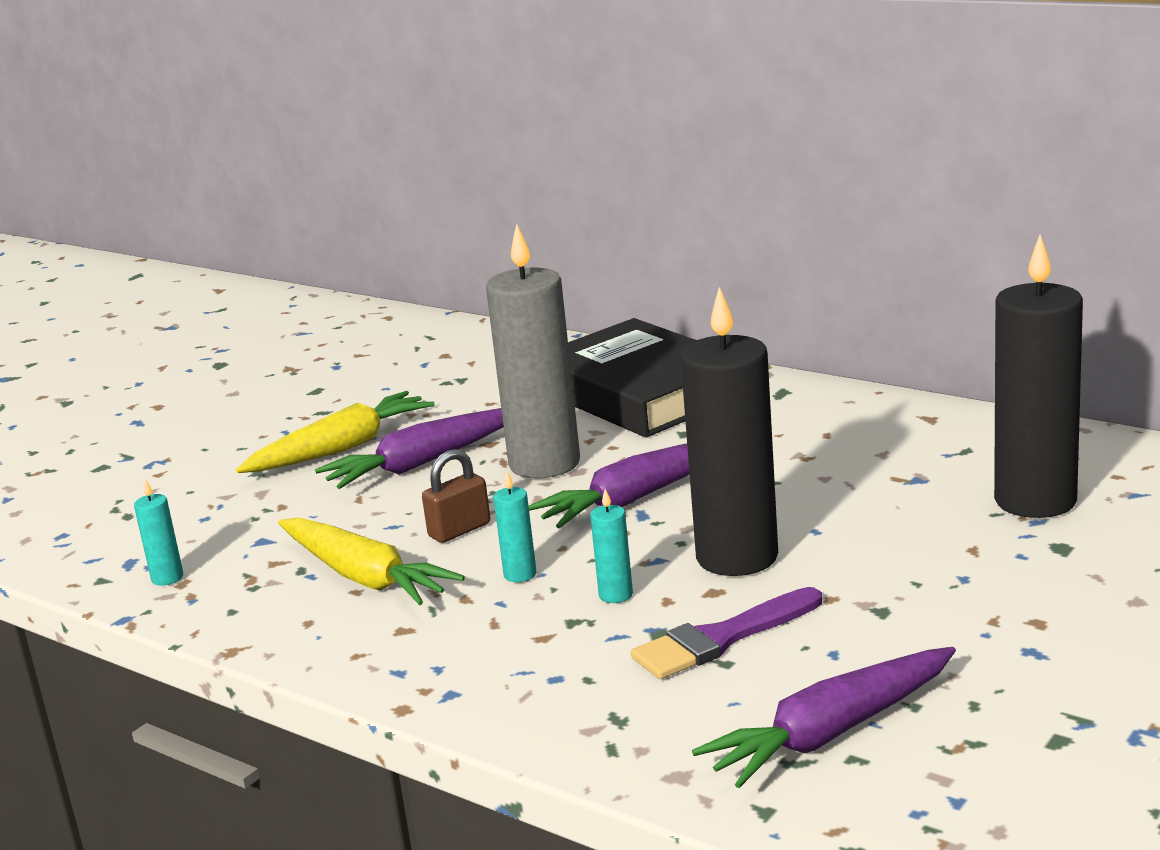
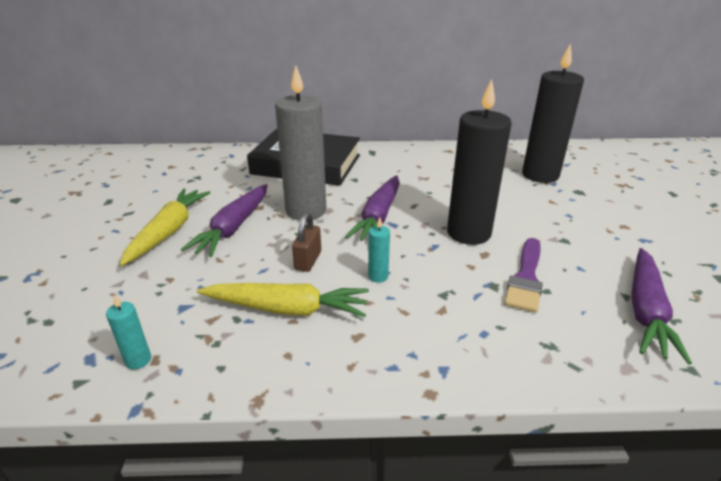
camera: 40 degrees left, 10 degrees up
(615, 595) = (443, 271): turquoise candle -> none

